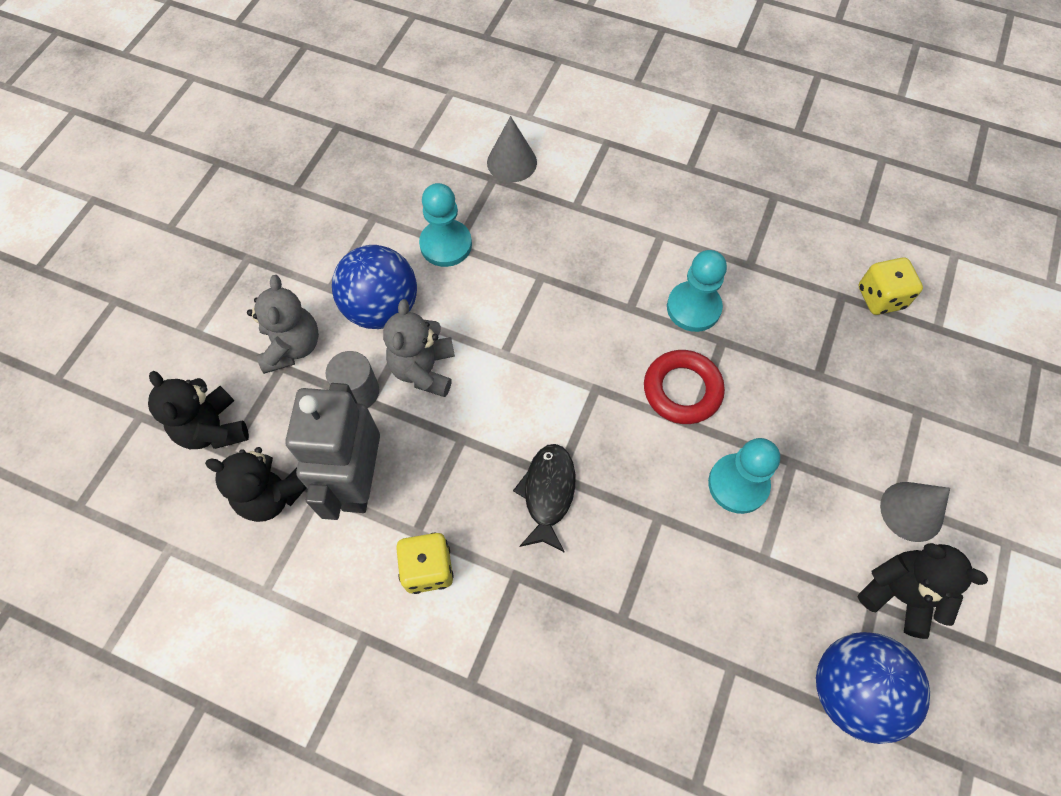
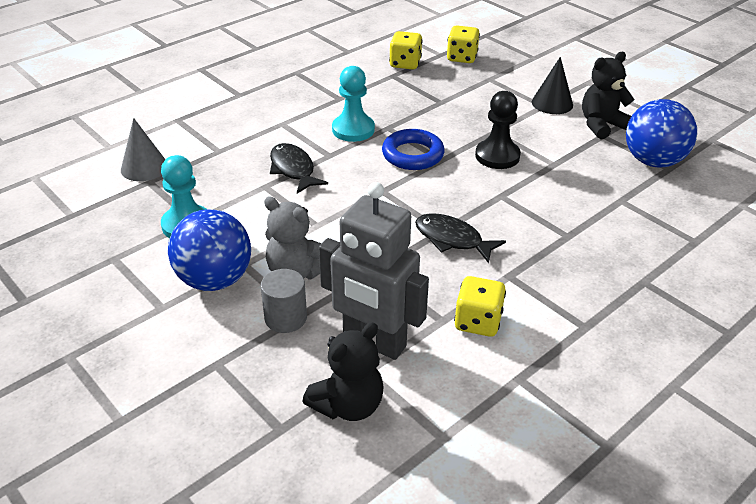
camera: 65 degrees left, 25 degrees down
(213, 429) = (245, 434): black teddy bear -> none
(292, 347) = (202, 350): grey teddy bear -> none
(583, 287) = (293, 169): none -> black fish
(682, 390) = (412, 155): red ring -> blue ring
(738, 484) = (497, 156): turquoise pawn -> black pawn
(911, 511) = (552, 103): grey cone -> black cone
(948, 356) = (461, 58): none -> yellow dice

